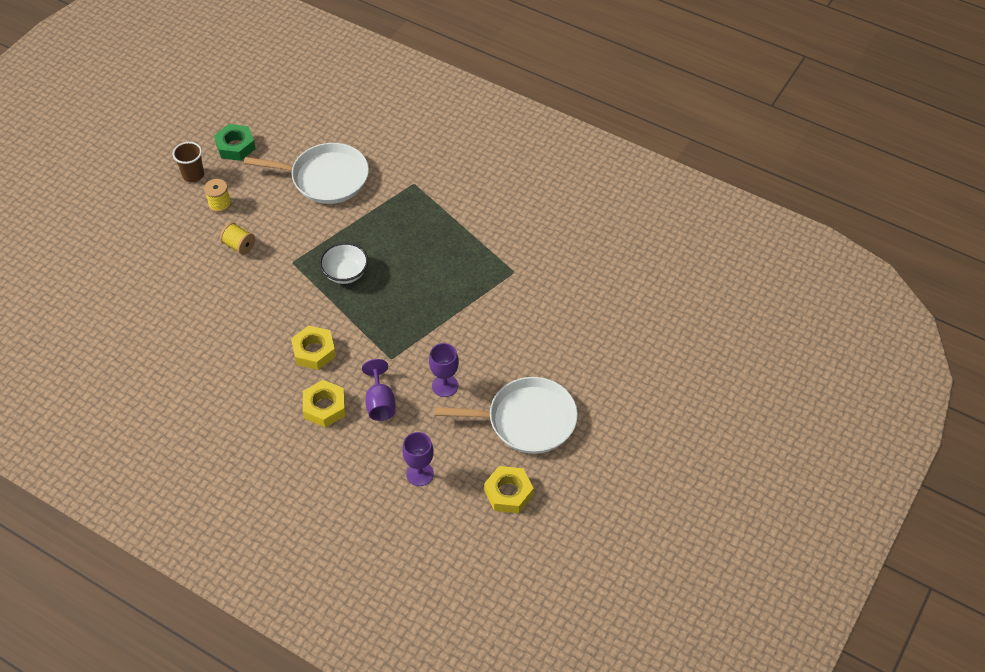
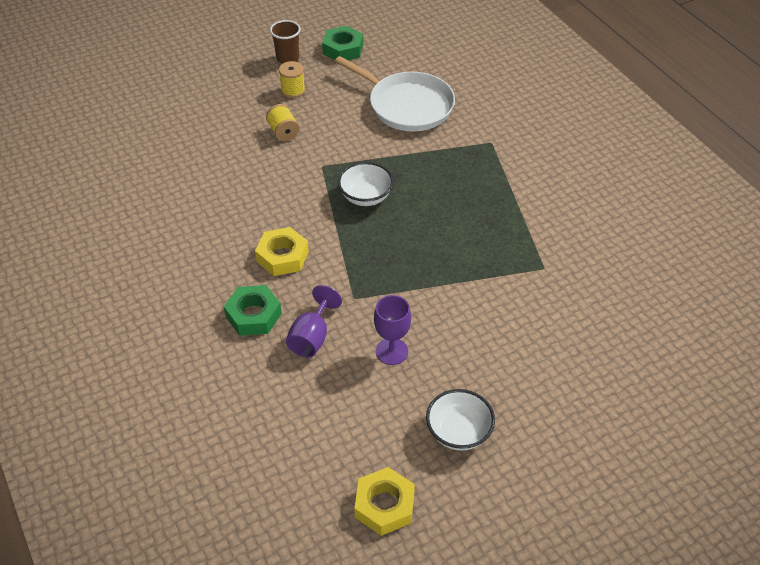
camera: 30 degrees right, 5 degrees down
(324, 407) = (253, 315): yellow nut -> green nut
(420, 474) = (301, 433): purple goblet -> none
(526, 420) = (458, 432): white pan -> white bowl

